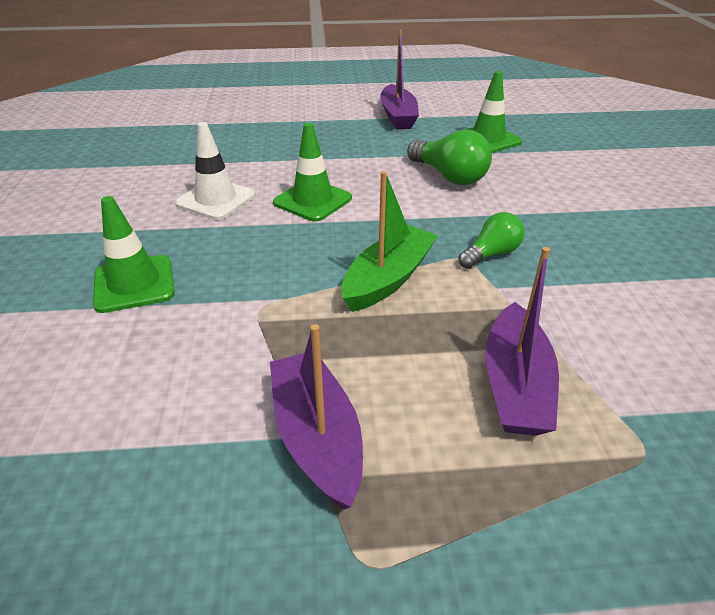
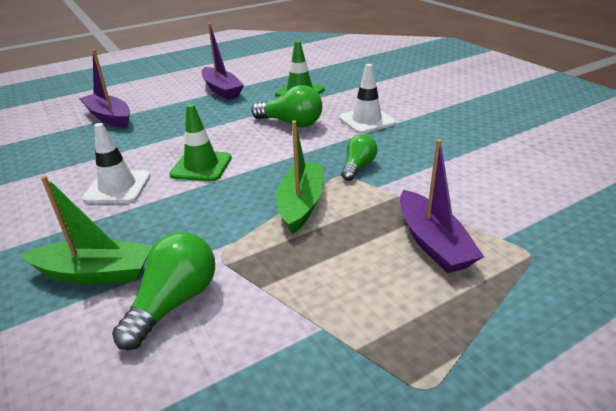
camera: 25 degrees left, 5 degrees down
(134, 284) = (95, 273): green traffic cone -> green boat
(180, 343) = (174, 302): none -> green light bulb
(317, 437) = (331, 325): purple boat -> purple boat (109, 117)
(546, 197) = (366, 120): none -> white traffic cone

